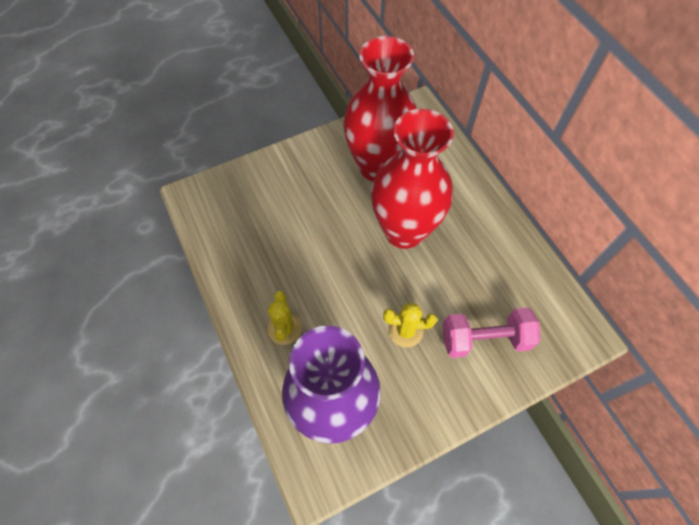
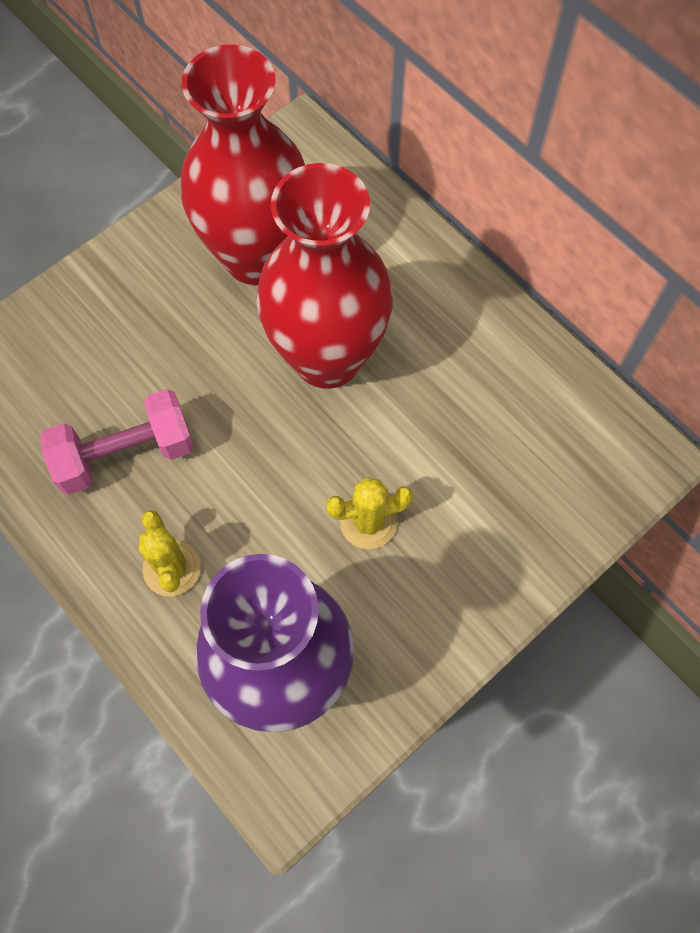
camera: 15 degrees left, 5 degrees up
(484, 339) = (495, 504): pink dumbbell -> pink dumbbell (125, 454)

